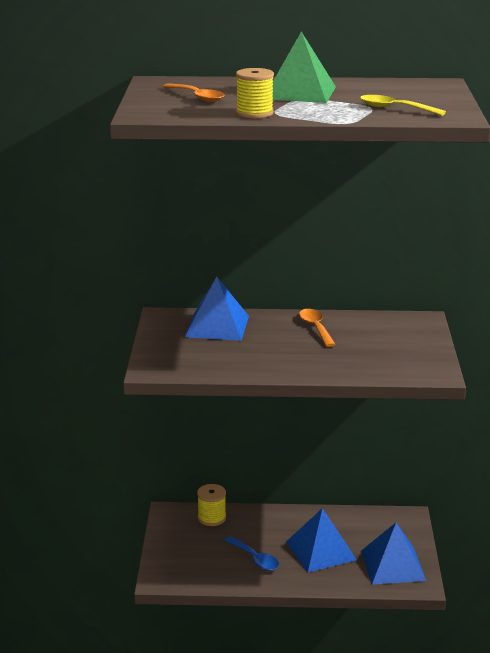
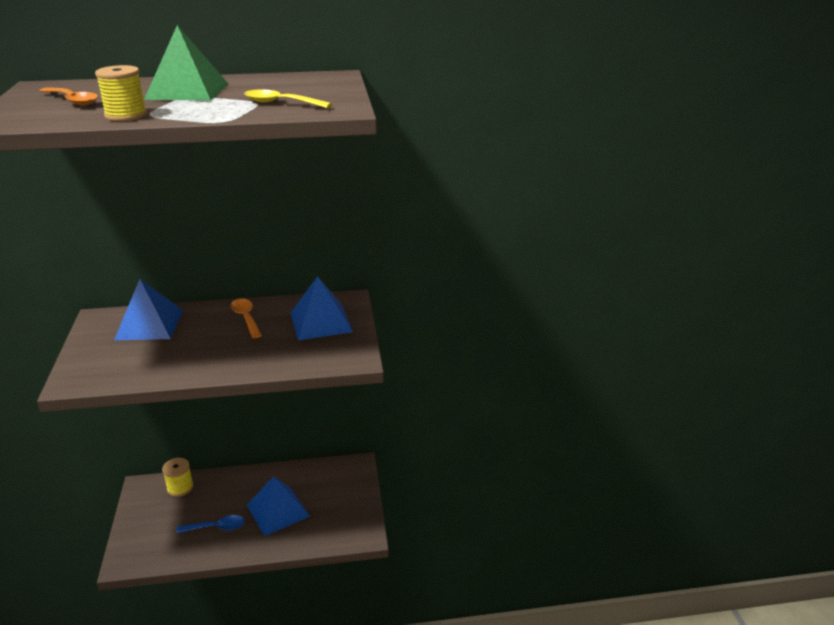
camera: 10 degrees left, 5 degrees up
(255, 559) = (216, 527): blue spoon -> blue spoon turned 45 degrees counterclockwise
(393, 565) = (342, 518): blue pyramid -> blue pyramid (321, 322)

